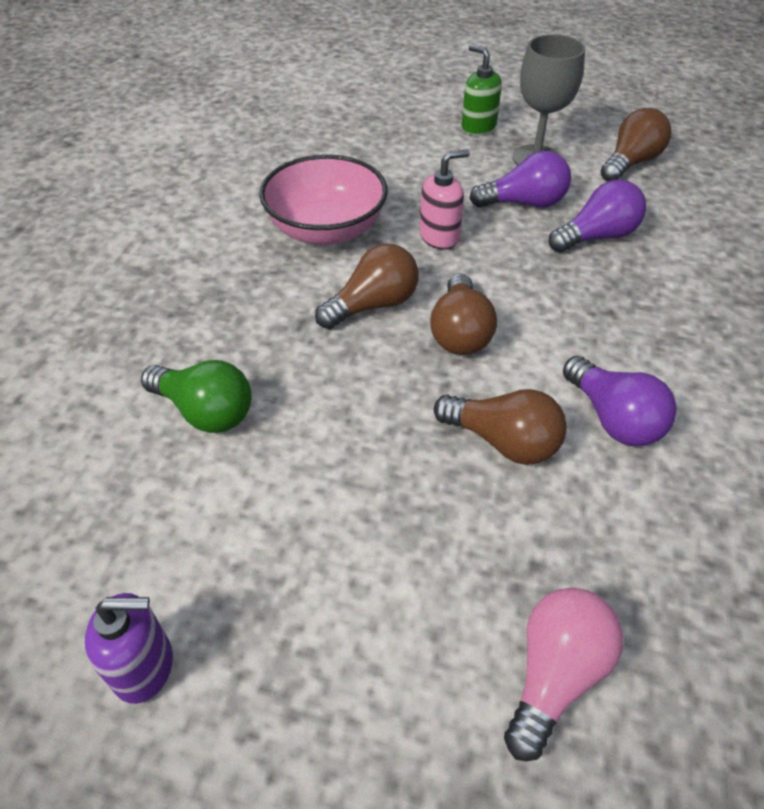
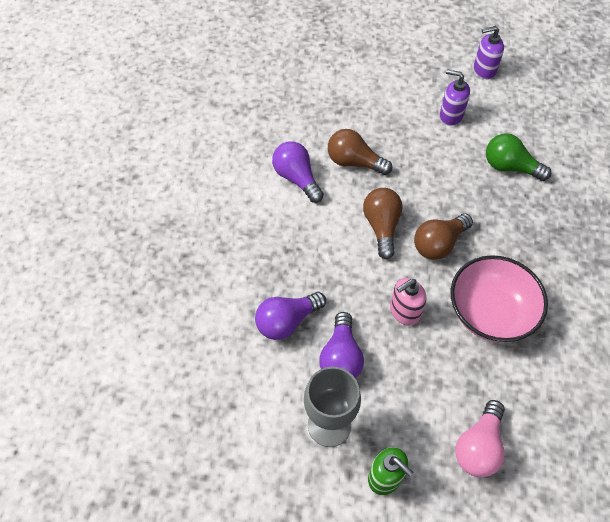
camera: 175 degrees right, 10 degrees up
(280, 532) = (450, 115): none -> purple soap dispenser
(524, 203) = (341, 357): purple light bulb -> purple light bulb turned 75 degrees counterclockwise
(555, 674) = (333, 78): pink light bulb -> pink light bulb (478, 446)
(630, 163) = (243, 425): brown light bulb -> none

